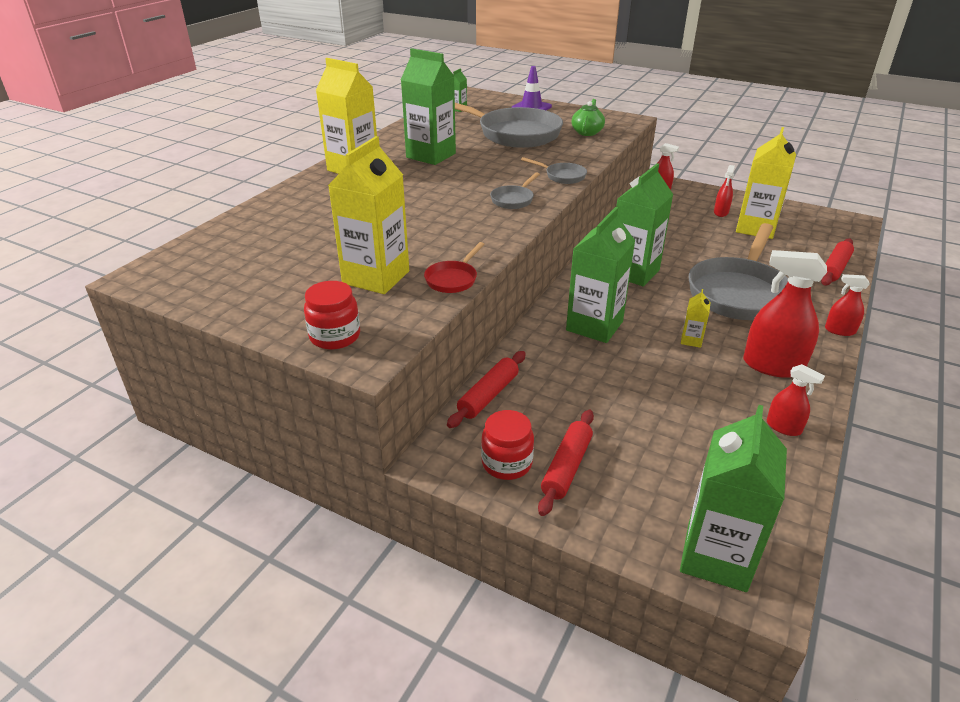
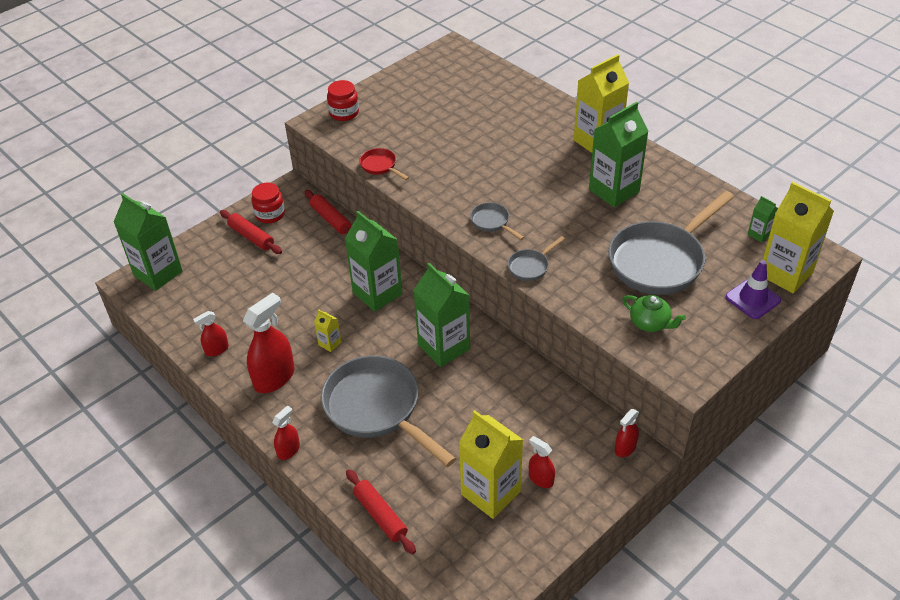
camera: 110 degrees right, 10 degrees up
(376, 277) = (401, 134): yellow carton -> yellow carton (785, 274)

